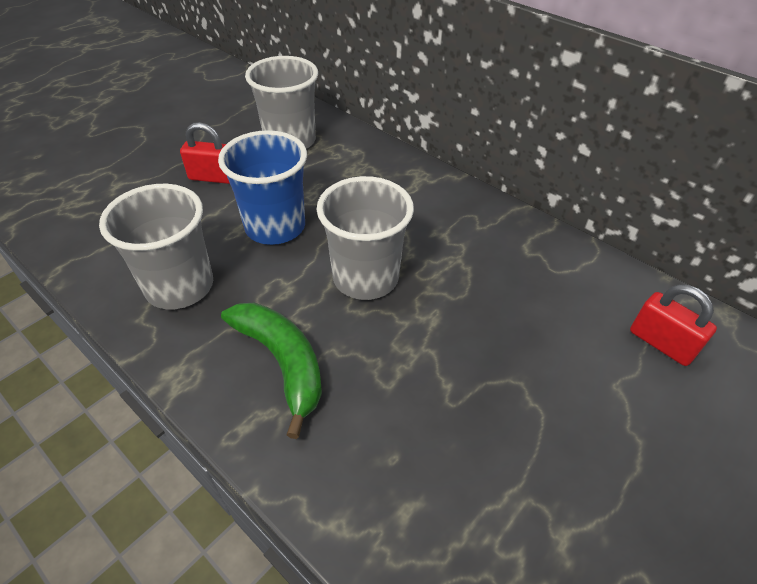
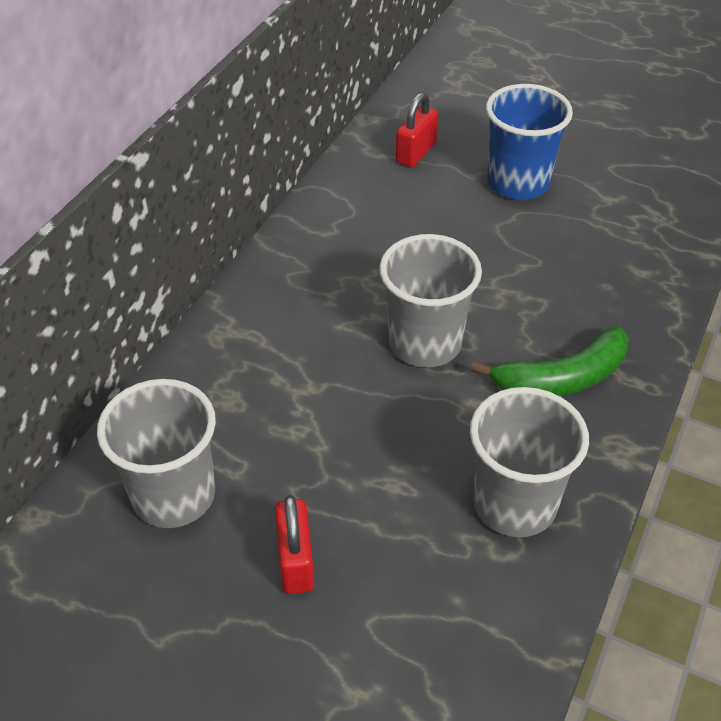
camera: 105 degrees left, 0 degrees up
(275, 227) = (376, 448): blue cup -> blue cup (518, 183)
(282, 362) = (562, 378): green banana -> green banana turned 150 degrees counterclockwise

